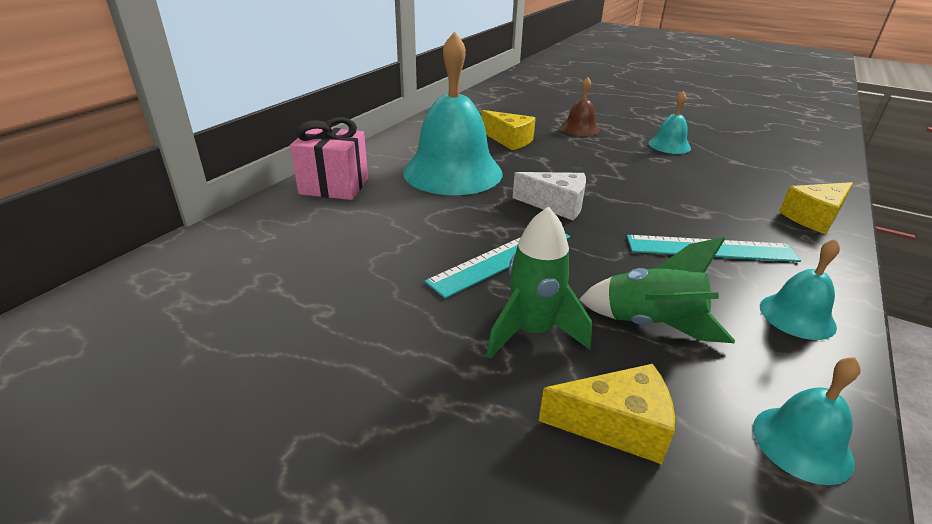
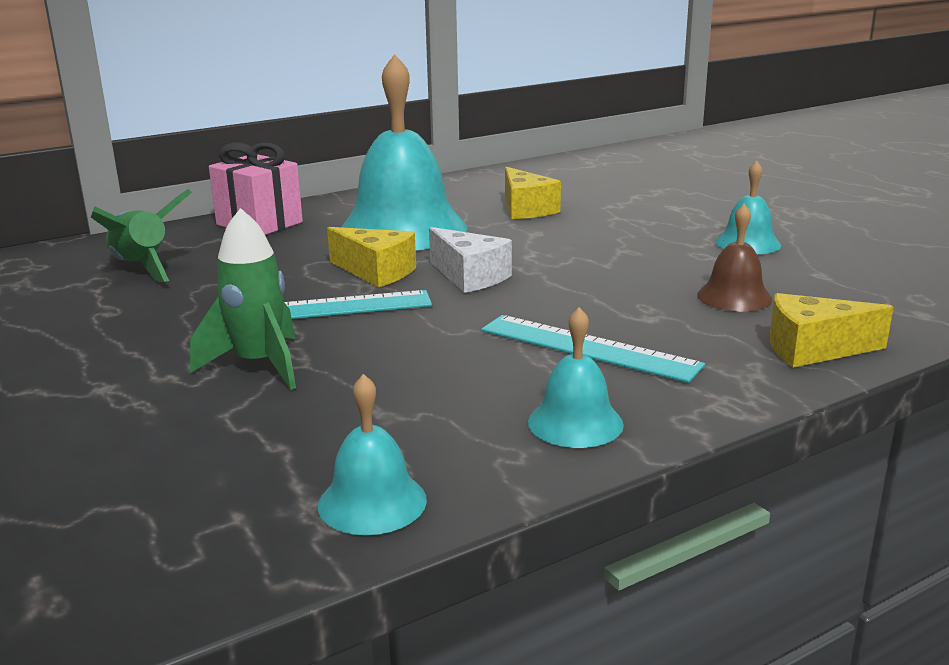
camera: 30 degrees right, 10 degrees down
(580, 128) = (647, 209): brown bell -> brown bell (734, 297)
(616, 425) = (221, 440): yellow cheese -> yellow cheese (376, 272)
(651, 325) = (387, 389): green rocket -> green rocket (142, 268)

